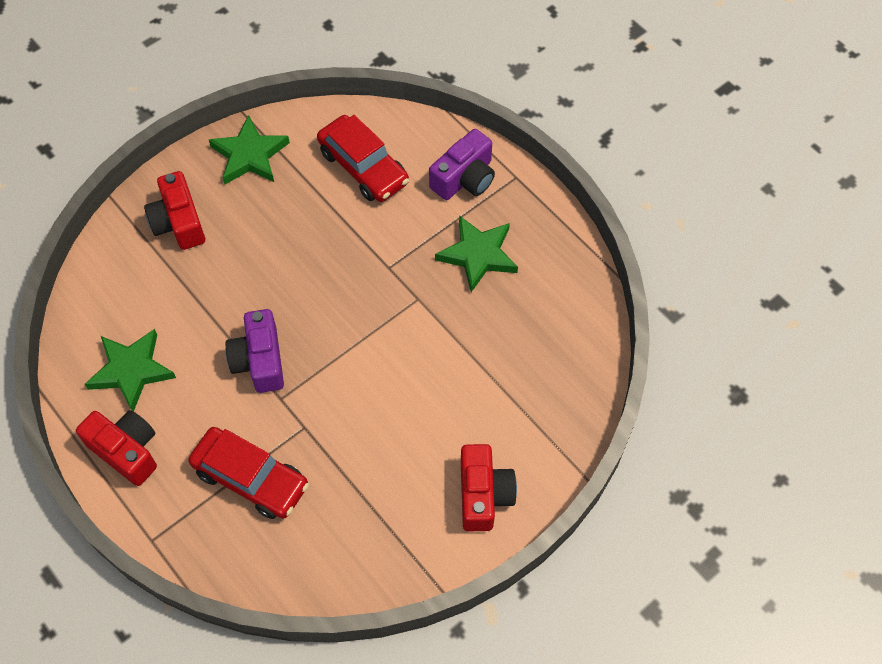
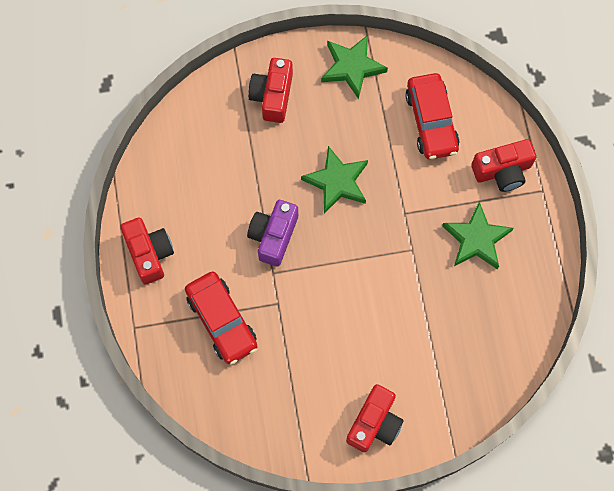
camera: 30 degrees right, 10 degrees up
(131, 370) = (182, 195): green star -> green star (337, 181)
(464, 178) = (502, 171): purple camera -> red camera

